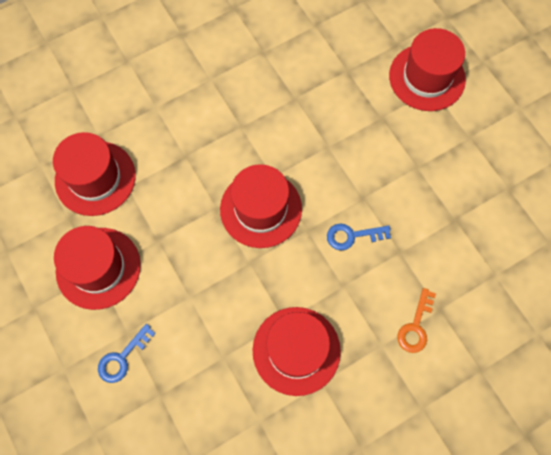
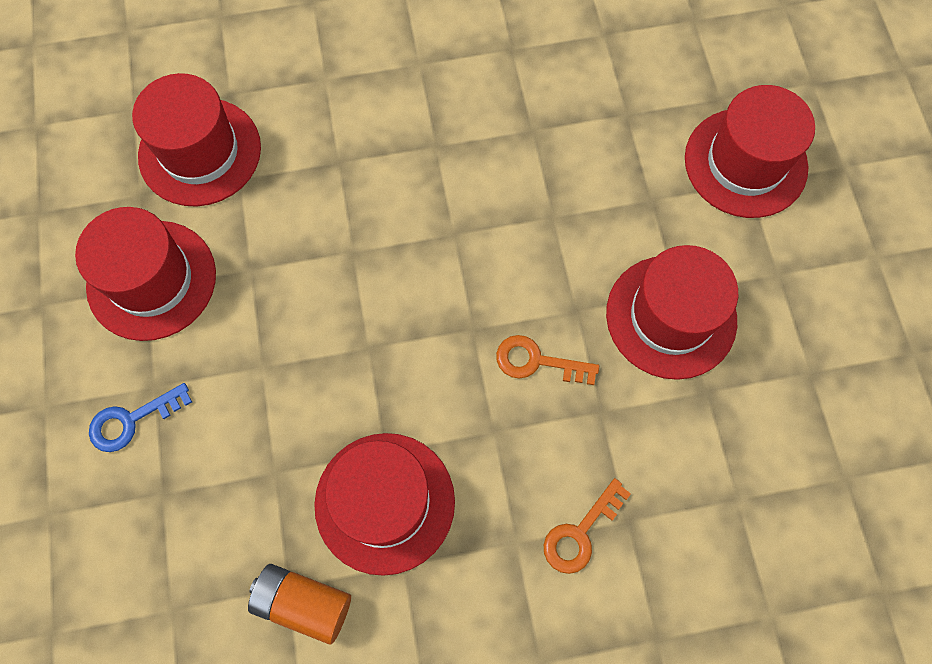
camera: 20 degrees right, 0 degrees up
(261, 209) = (416, 275): red hat -> red hat (671, 316)
(272, 427) = (303, 603): none -> orange battery
(352, 236) = (537, 361): blue key -> orange key

